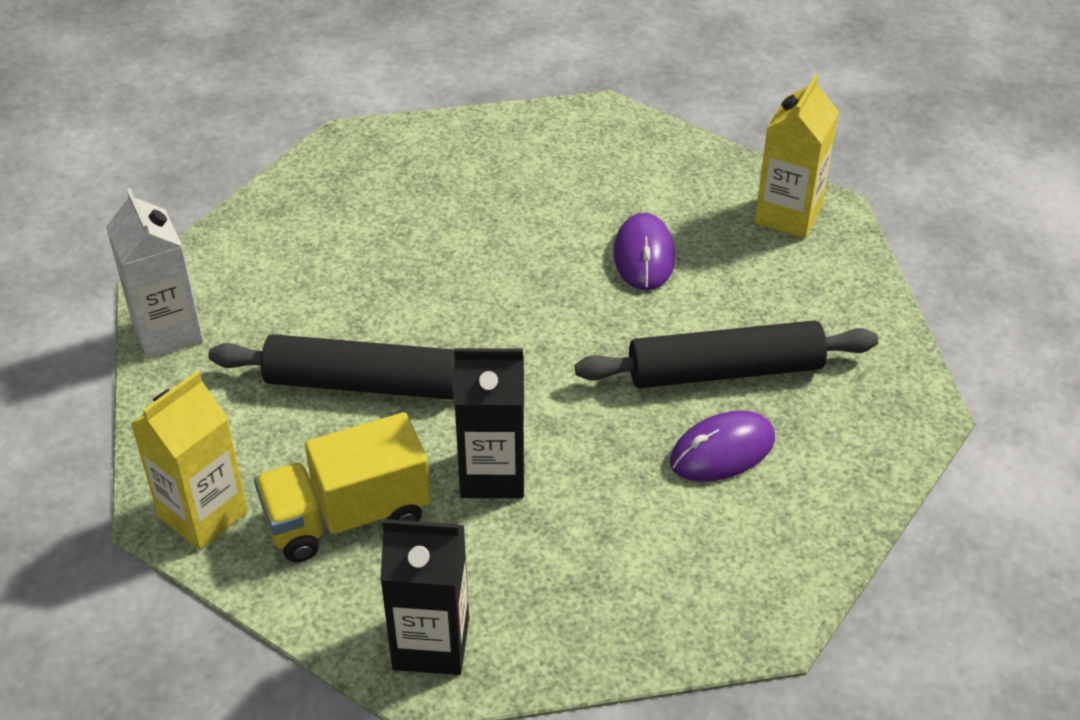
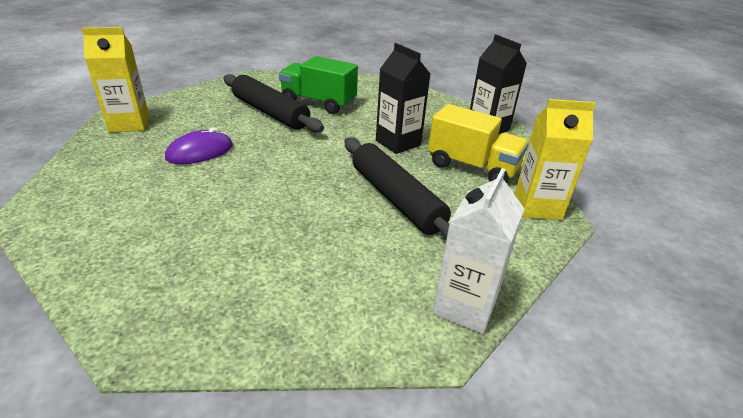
camera: 130 degrees left, 10 degrees down
(722, 450) = (318, 103): purple mouse -> green truck

